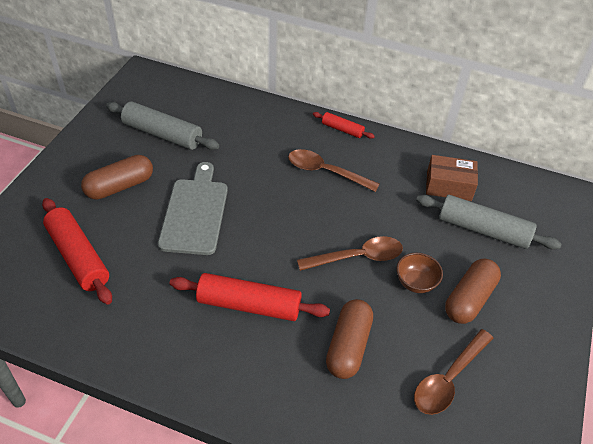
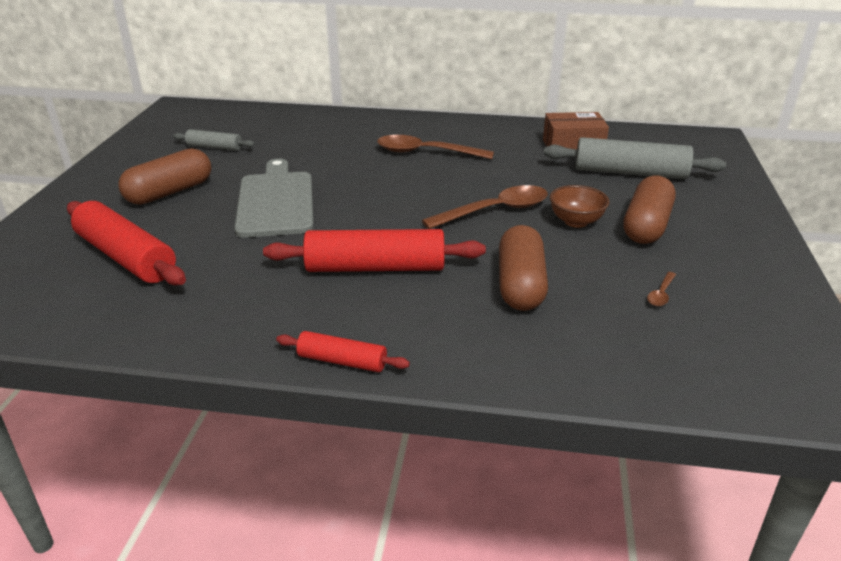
camera: 10 degrees left, 15 degrees down
(162, 134) = (214, 147): grey rolling pin -> grey rolling pin, size x0.54
(342, 129) = (431, 121): red rolling pin -> red rolling pin (342, 361)
(449, 379) = (661, 294): brown spoon -> brown spoon, size x0.43

